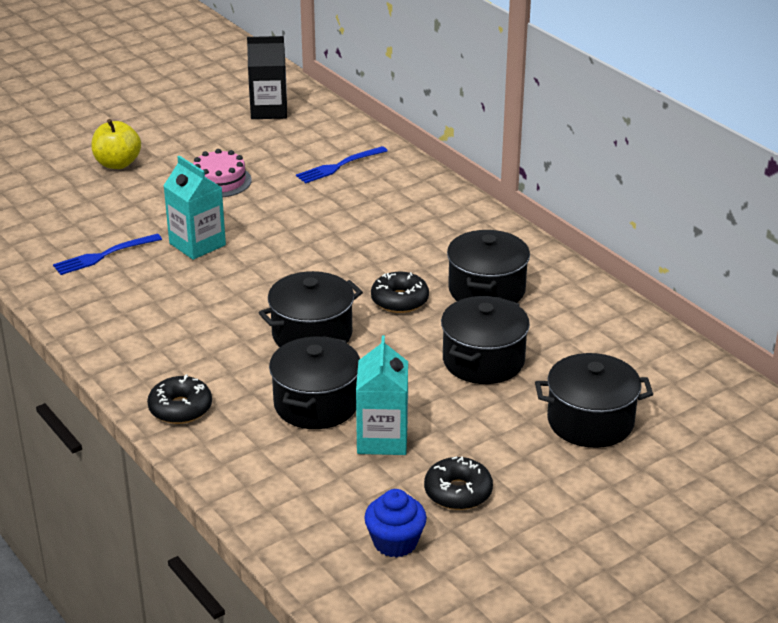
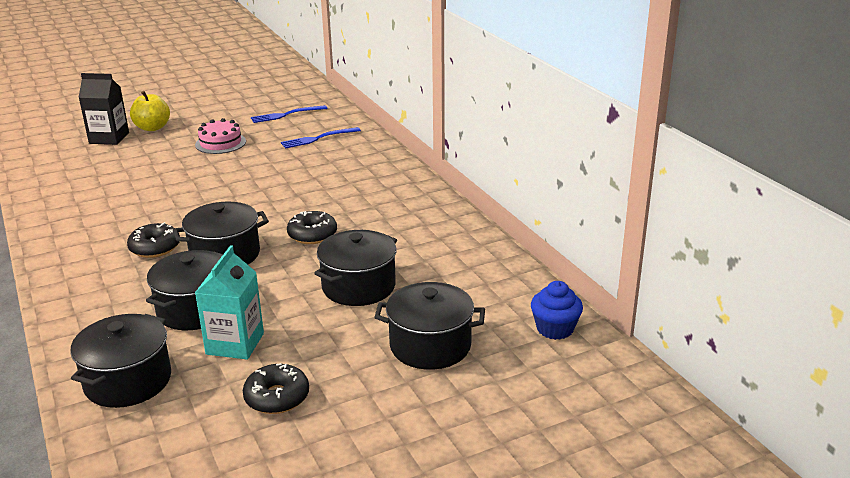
camera: 10 degrees right, 5 degrees down
(103, 255) = (99, 187): blue fork -> blue fork (286, 115)
(180, 408) = (80, 303): black donut -> black donut (155, 248)
(197, 244) = (175, 184): turquoise carton -> none
(269, 110) = (286, 101): black carton -> black carton (109, 138)
(395, 542) = (193, 438): blue cupcake -> blue cupcake (555, 329)
(486, 290) = (389, 232): black pot -> black pot (128, 381)

